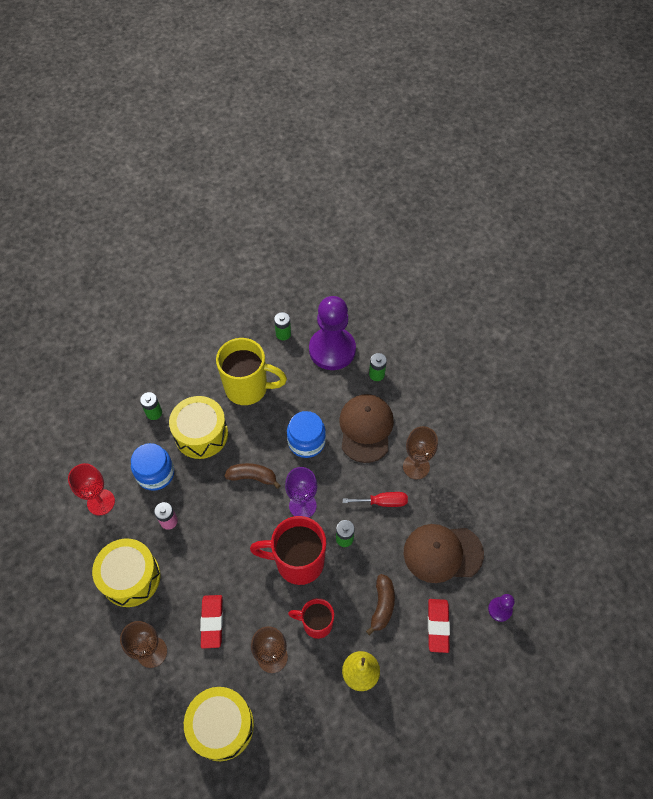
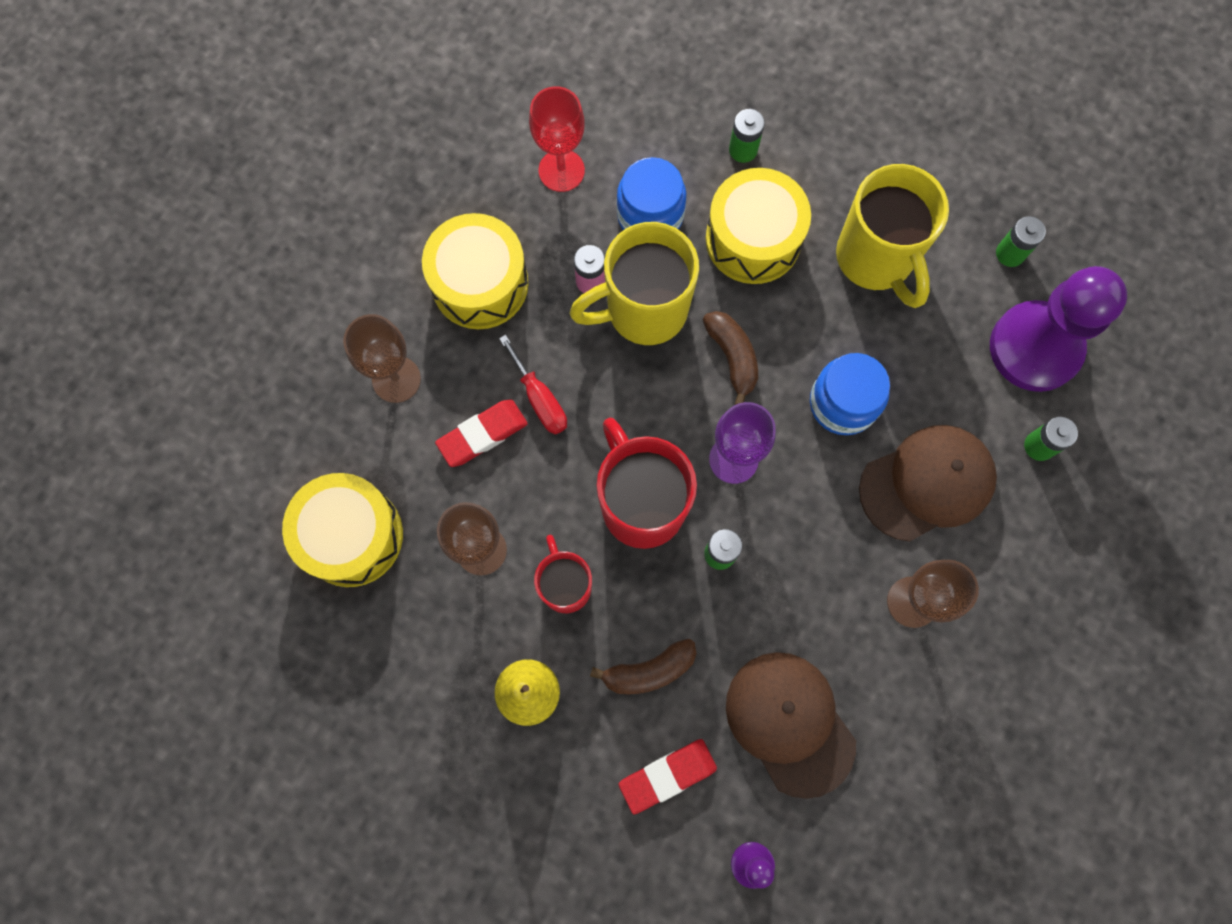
camera: 60 degrees right, 15 degrees up
(201, 504) = (643, 311): none -> yellow mug
(383, 502) = (817, 581): red screwdriver -> red screwdriver (540, 399)

